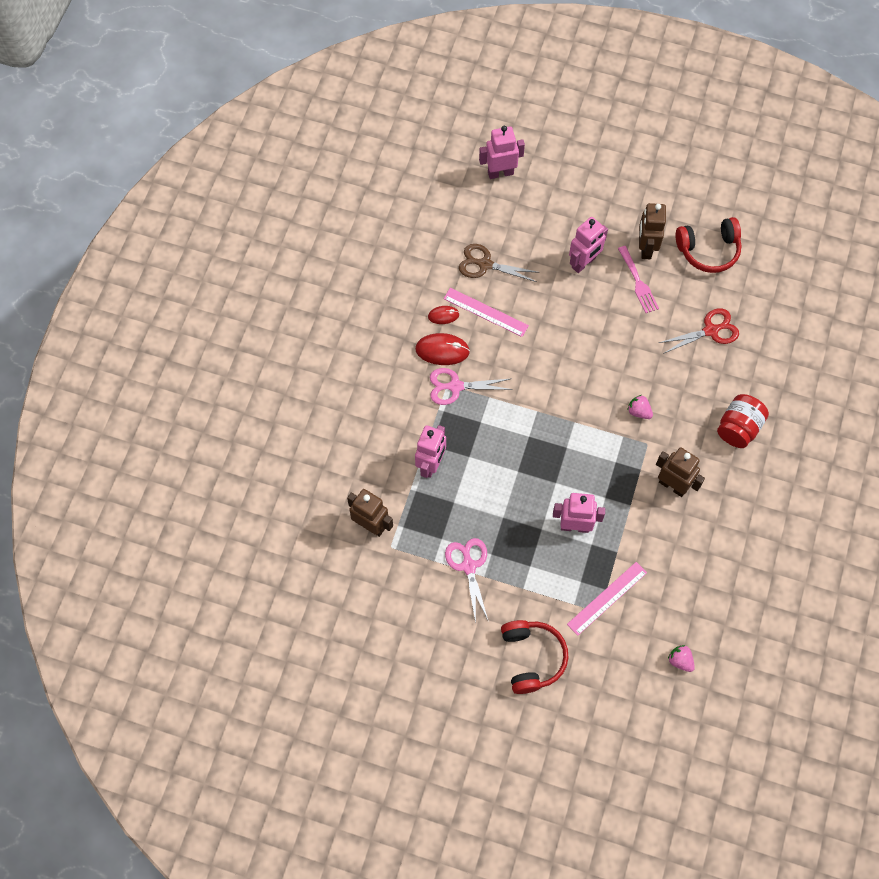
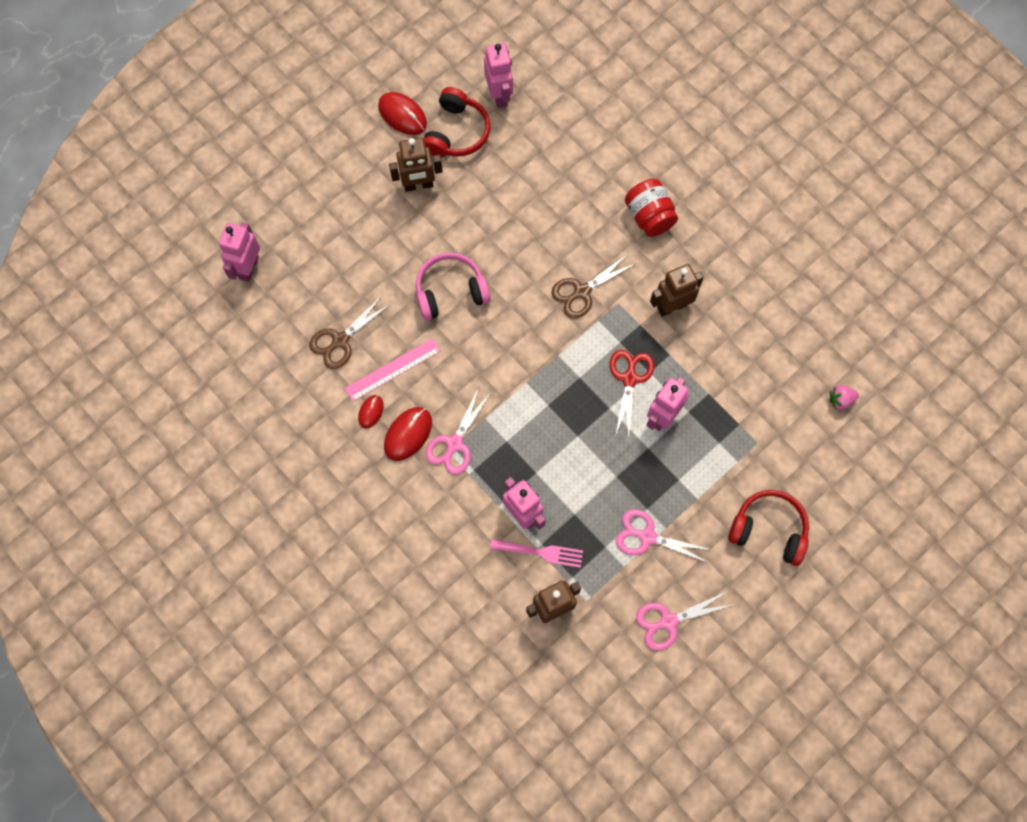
camera: 60 degrees left, 5 degrees up
(410, 617) = (668, 621): none -> pink scissors
(574, 317) = (450, 291): none -> pink headphones
(584, 263) = (398, 249): pink robot -> pink robot (499, 95)
(607, 598) = (748, 429): pink ruler -> none
(638, 282) = (450, 213): pink fork -> pink fork (541, 552)
(639, 411) = (582, 291): pink strawberry -> brown scissors
(645, 248) = (418, 185): brown robot -> brown robot turned 45 degrees counterclockwise
(695, 205) = (402, 115): none -> red mouse
(710, 331) = (539, 181): red scissors -> red scissors (629, 379)

